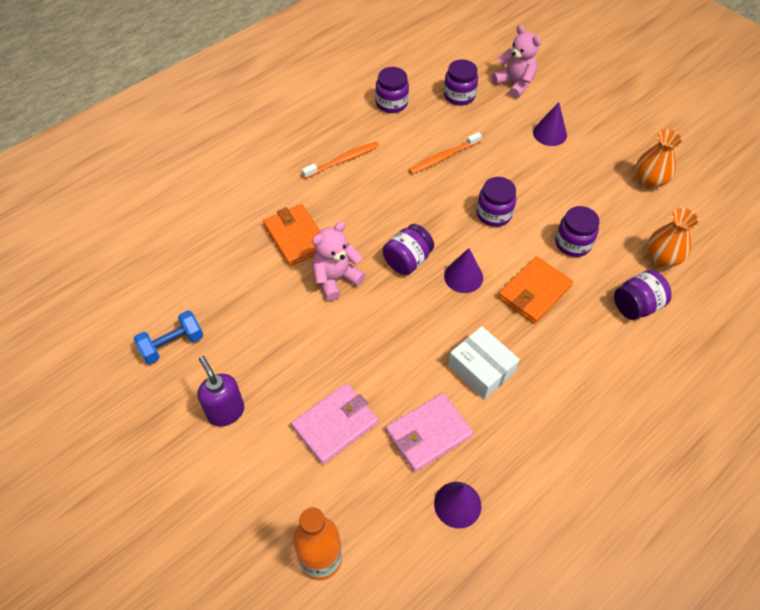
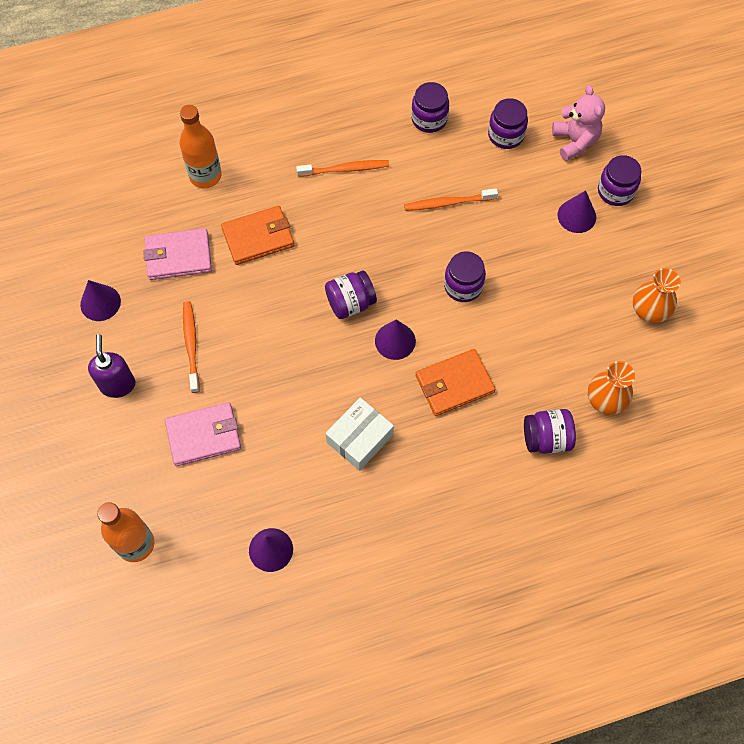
camera: 25 degrees right, 10 degrees up
(172, 344) = (100, 303): blue dumbbell -> purple cone
(221, 205) = (205, 176): none -> orange bottle
(281, 348) = (191, 345): none -> orange toothbrush
(296, 237) = (258, 237): orange wallet -> orange wallet turned 75 degrees clockwise
(336, 279) = (274, 295): pink teddy bear -> none
(428, 434) = (279, 478): pink wallet -> pink wallet (178, 256)
(481, 369) = (360, 438): white box -> white box turned 60 degrees clockwise
(573, 243) = (524, 349): purple jar -> purple jar (615, 191)

